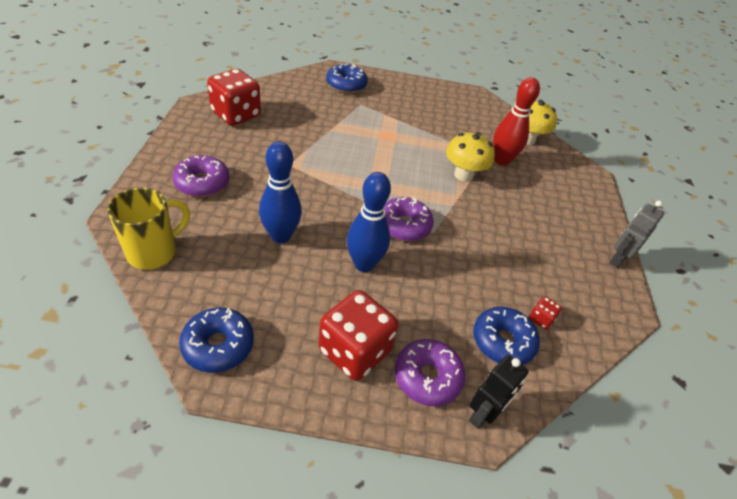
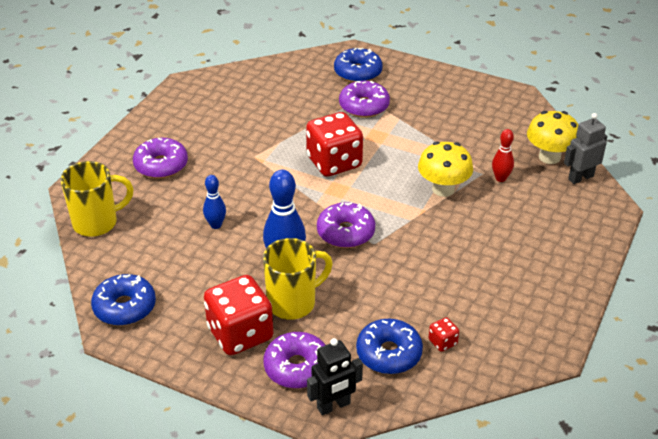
camera: 25 degrees right, 5 degrees down
(236, 114) = (220, 97): red dice -> red dice (334, 162)
(280, 236) = (216, 225): blue bowling pin -> blue bowling pin, size x0.56
(364, 112) = (364, 106): none -> purple donut
(390, 305) = (293, 303): none -> yellow mug
(501, 160) = (500, 178): red bowling pin -> red bowling pin, size x0.56
(618, 259) = (575, 302): grey robot -> grey robot (580, 177)

